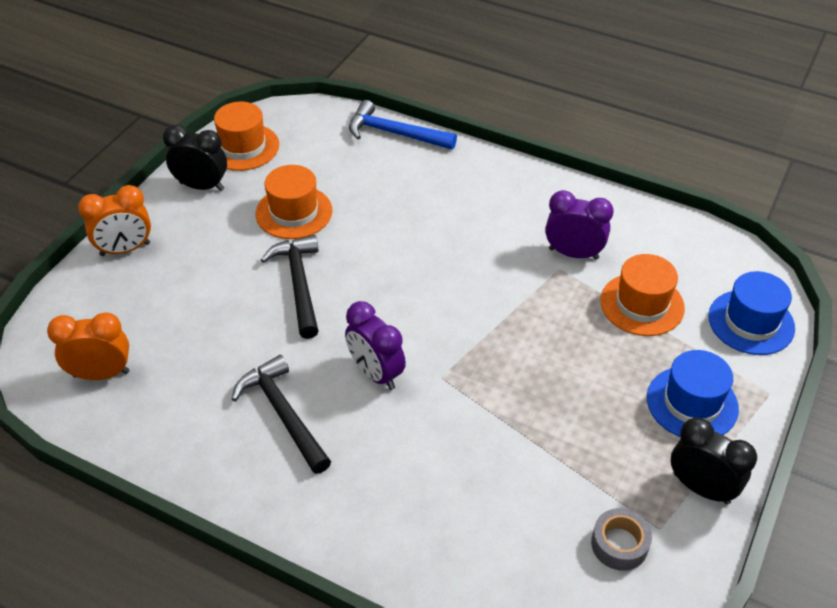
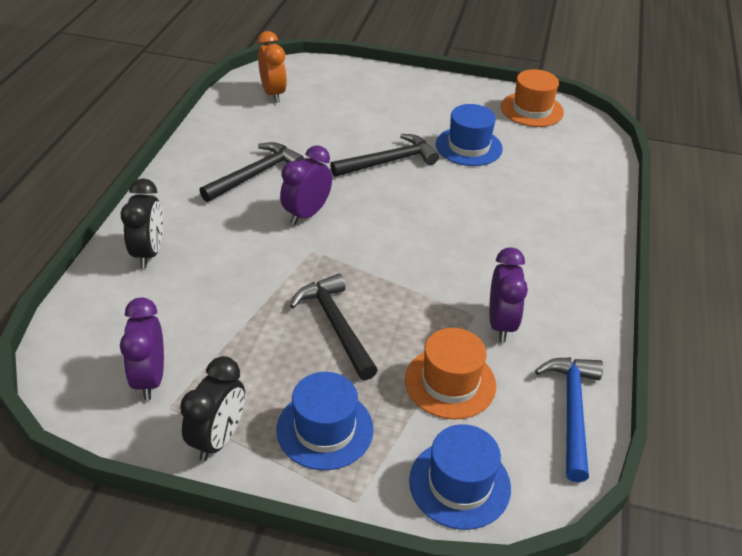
camera: 75 degrees right, 5 degrees down
(125, 249) = (391, 80): orange clock -> none
(202, 186) = (474, 99): black clock -> black clock (149, 253)
(294, 212) = (468, 146): orange hat -> blue hat
(395, 133) = (605, 186): blue hammer -> blue hammer (572, 411)
(560, 374) = (336, 325): none -> black hammer
(619, 544) = (150, 379): grey tape -> purple clock

